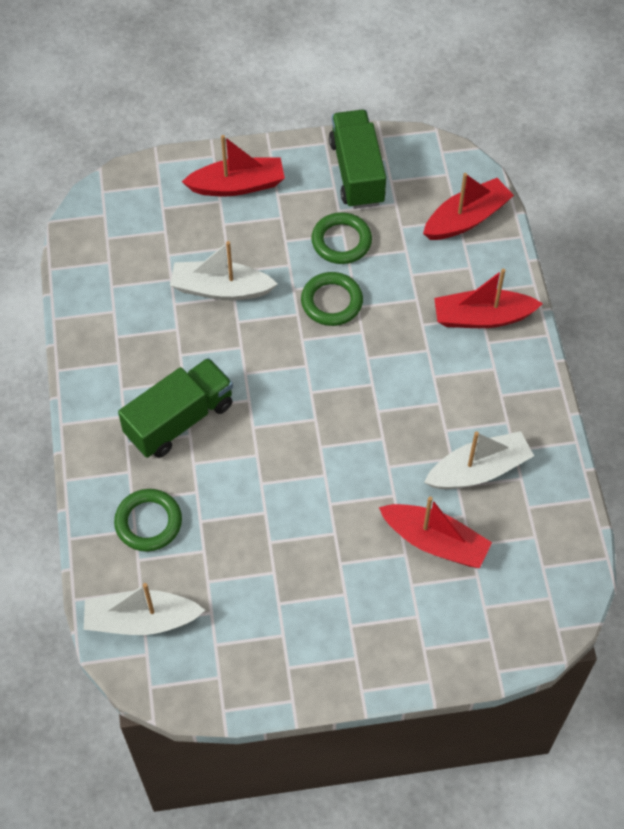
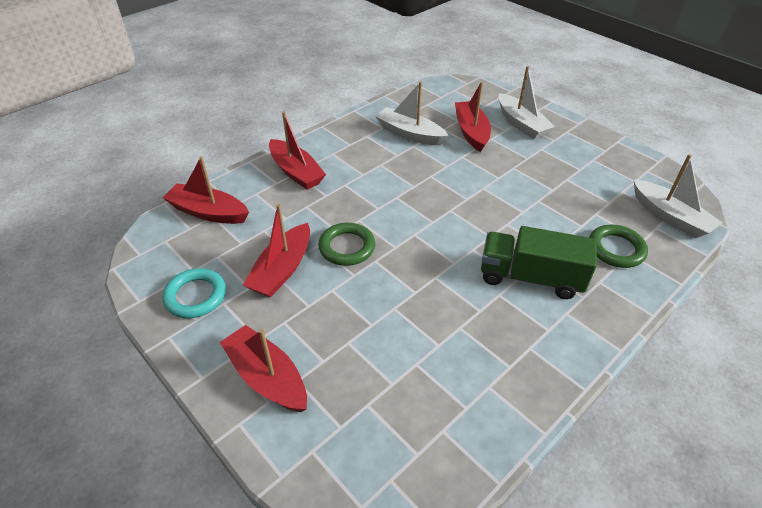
camera: 125 degrees left, 15 degrees down
(221, 289) = (394, 321): white boat -> white boat (521, 124)
(341, 241) = (282, 270): green ring -> red boat
(357, 172) = (195, 296): green truck -> turquoise ring

